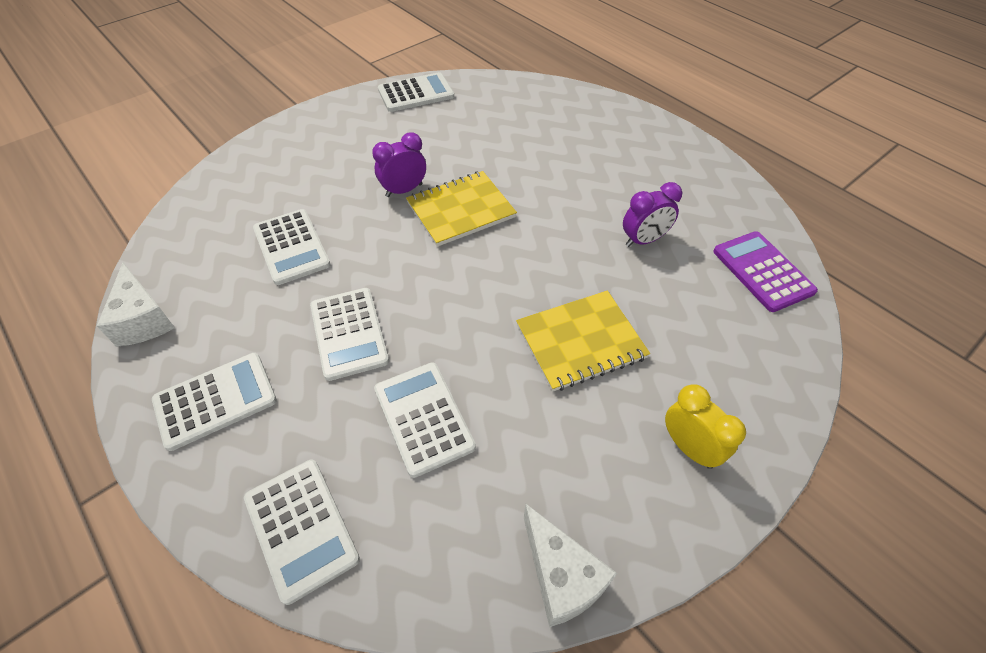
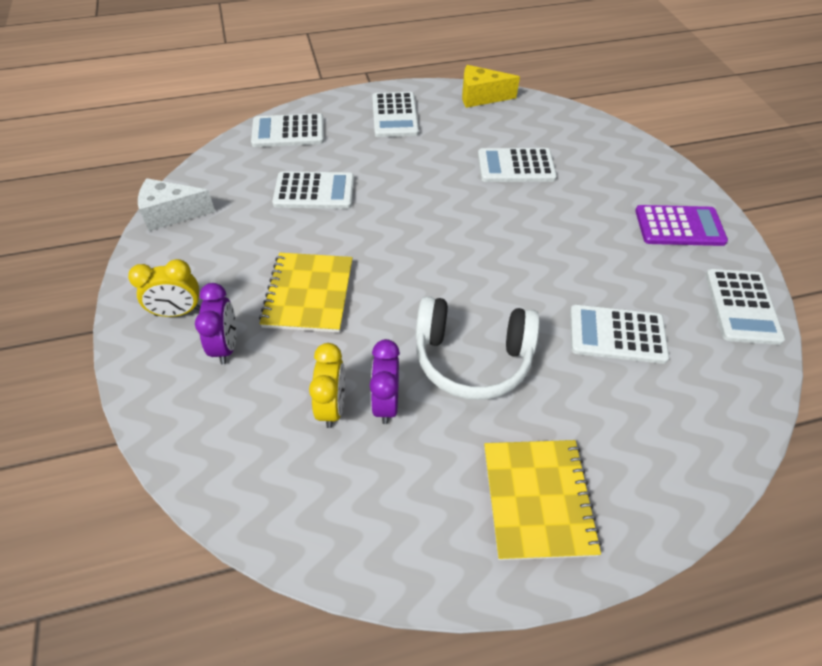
camera: 115 degrees right, 0 degrees up
(144, 320) = (481, 97): white cheese -> yellow cheese
(349, 333) = (408, 176): white calculator -> white calculator (617, 334)
(404, 190) = (558, 246): purple clock -> purple clock (226, 346)
(461, 210) = (509, 276): yellow notebook -> yellow notebook (537, 499)
(564, 207) = (472, 358): none -> white headphones
(675, 270) = (332, 406): none -> yellow clock
(762, 271) = (275, 489): purple calculator -> purple calculator (679, 226)

